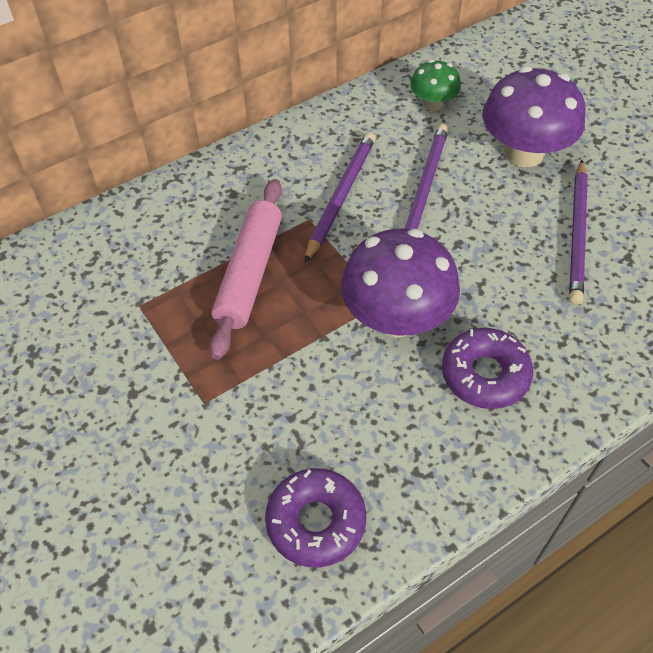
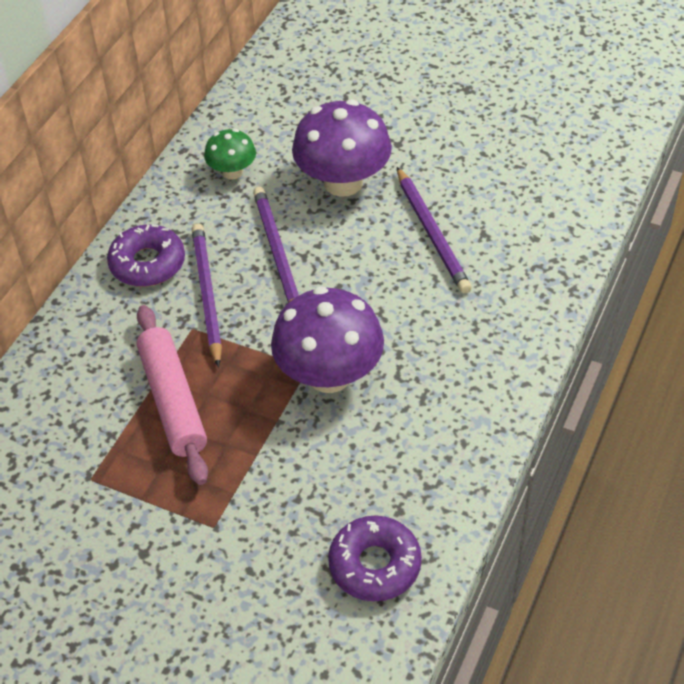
camera: 30 degrees left, 5 degrees down
(485, 374) = (431, 384): purple donut -> purple donut (147, 263)

